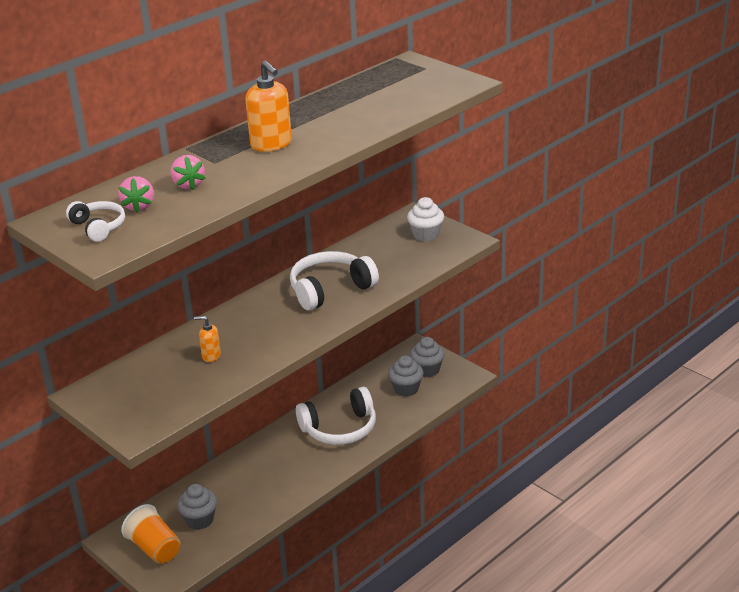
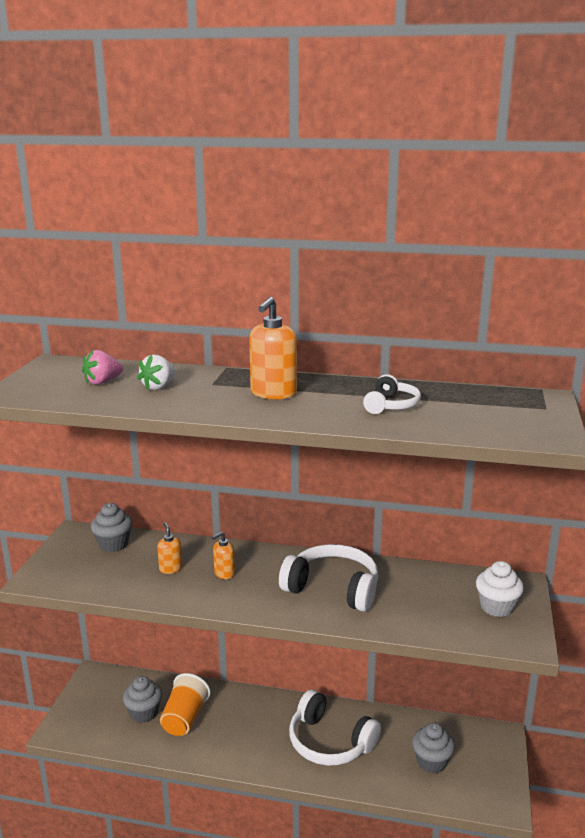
camera: 55 degrees right, 10 degrees down
(98, 227) = (54, 380): white headphones -> white headphones (391, 405)
(155, 548) = (95, 704): orange cup -> orange cup (184, 718)
(188, 185) = (159, 387): pink strawberry -> white strawberry
(251, 331) = (224, 573): none -> orange soap dispenser
(427, 370) = (477, 763): grey cupcake -> grey cupcake (113, 544)

